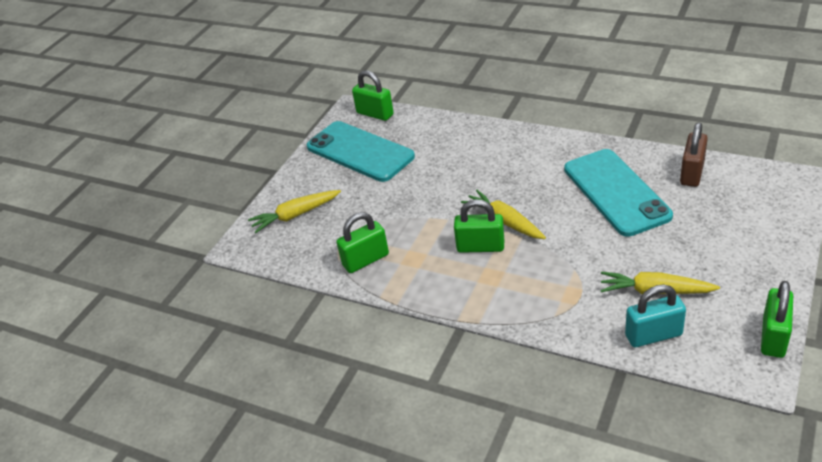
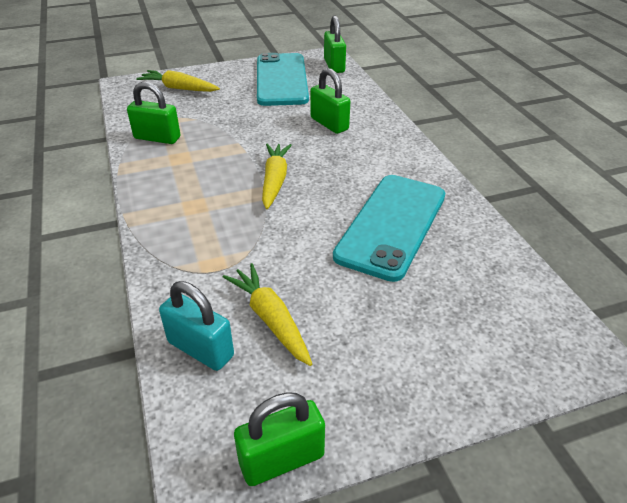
camera: 40 degrees right, 0 degrees up
(480, 247) = (228, 183): green padlock -> green padlock (329, 124)
(692, 173) = (486, 263): brown padlock -> none

